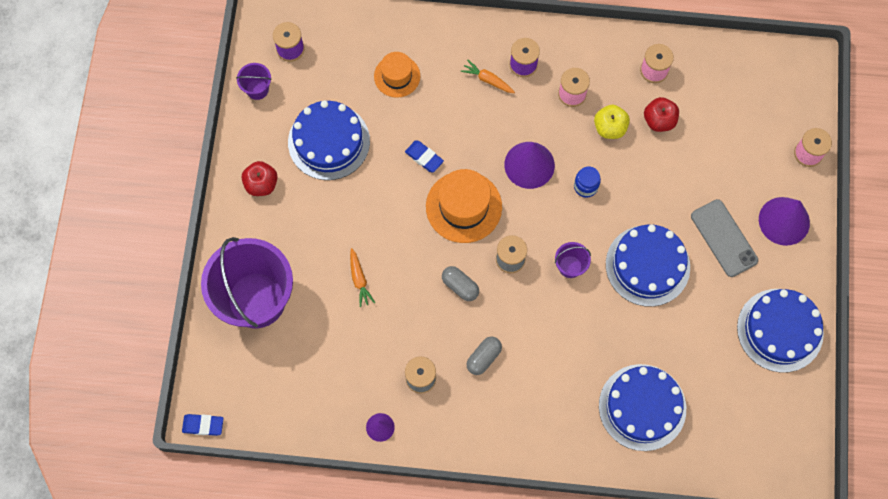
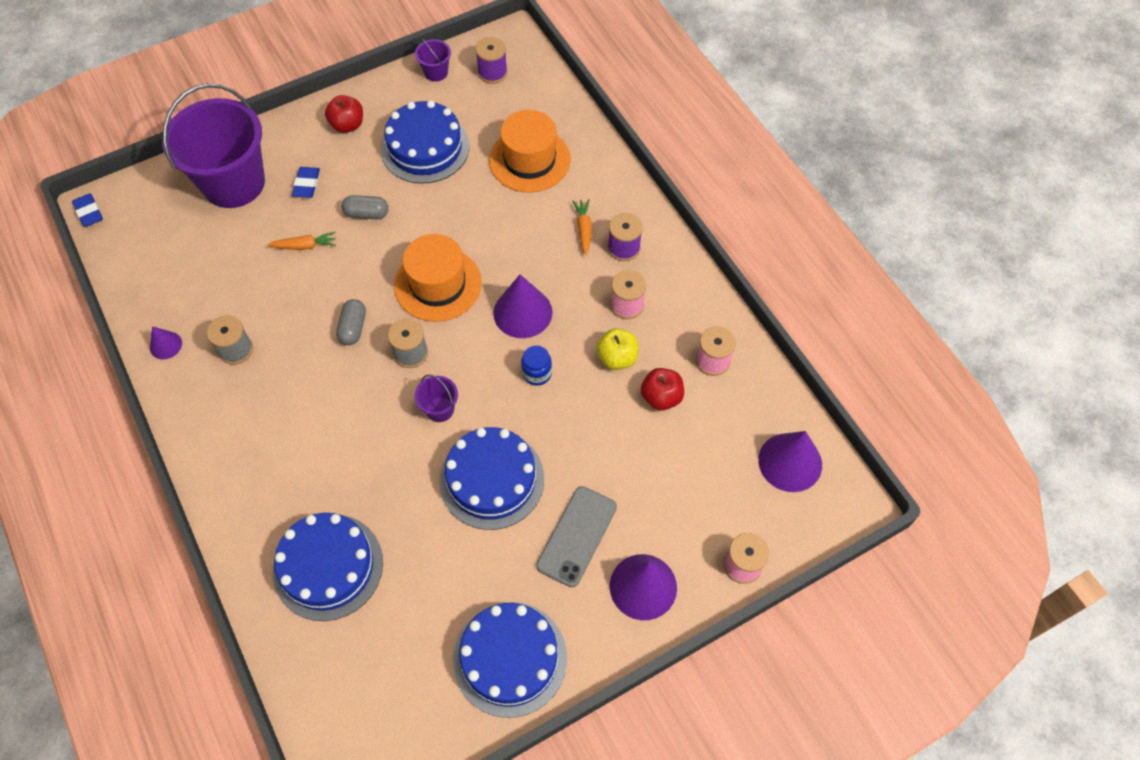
camera: 55 degrees right, 10 degrees down
(359, 280) = (305, 246): orange carrot -> orange carrot turned 135 degrees counterclockwise
(397, 76) = (529, 160): orange hat -> orange hat, size x1.59
(424, 157) = (464, 225): blue eraser -> blue eraser (306, 184)
(483, 358) = (291, 390): grey capsule -> grey capsule (367, 214)
(758, 76) = (790, 462): none -> purple cone

